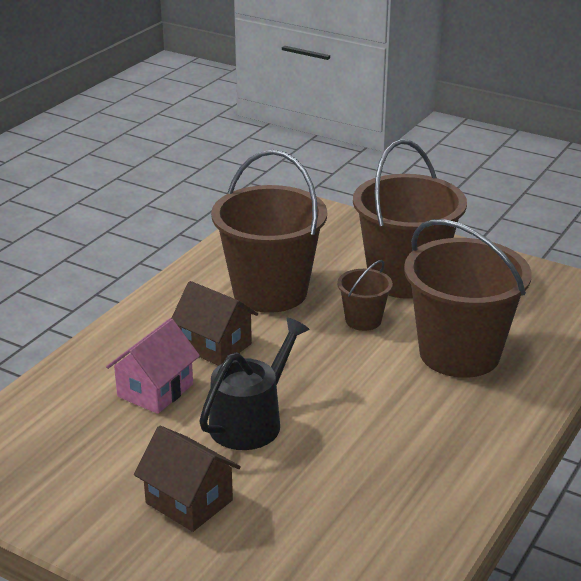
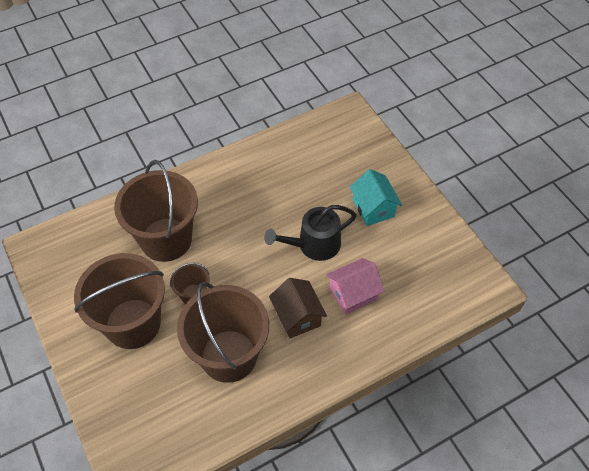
camera: 150 degrees left, 25 degrees up
(189, 502) = (373, 208): brown house -> turquoise house

